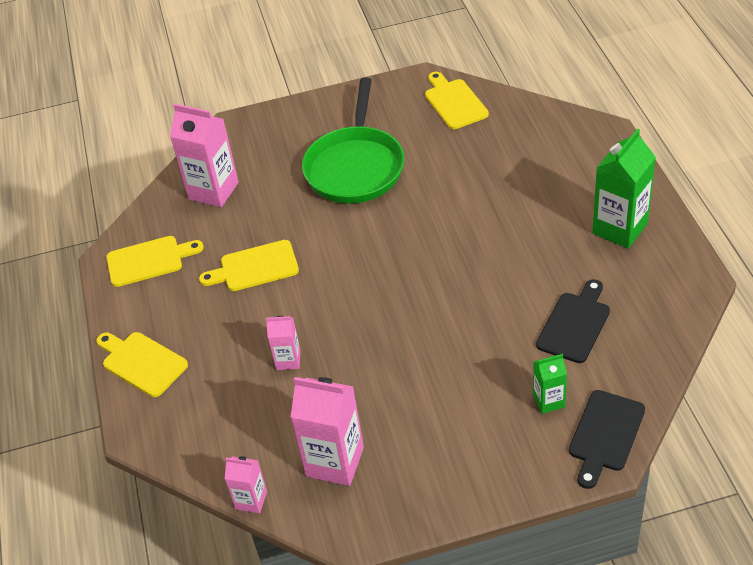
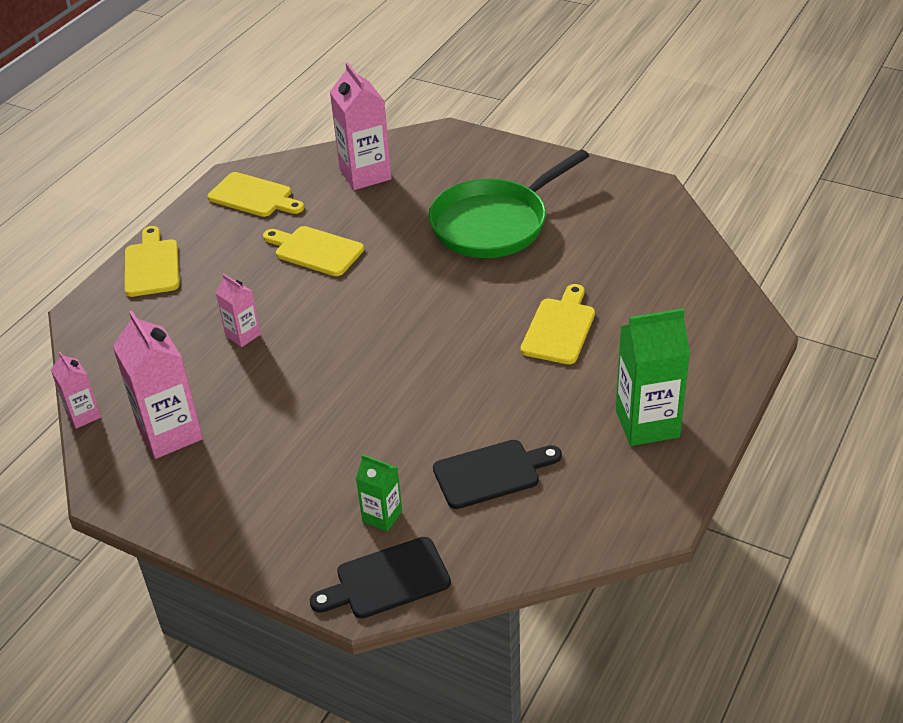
camera: 40 degrees right, 5 degrees down
(454, 102) = (650, 222): yellow cutting board -> yellow cutting board (559, 328)

